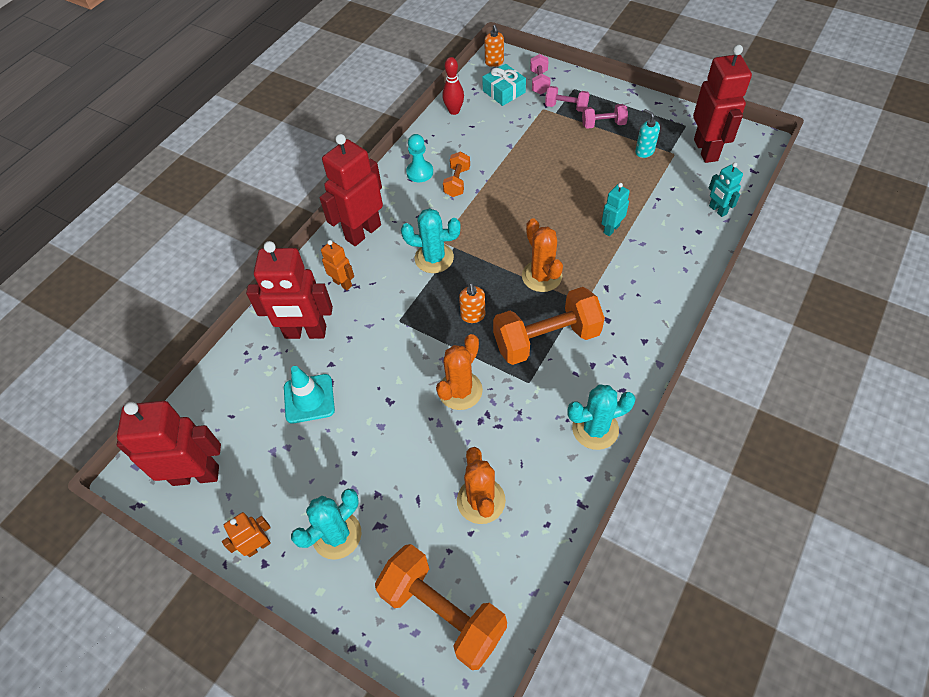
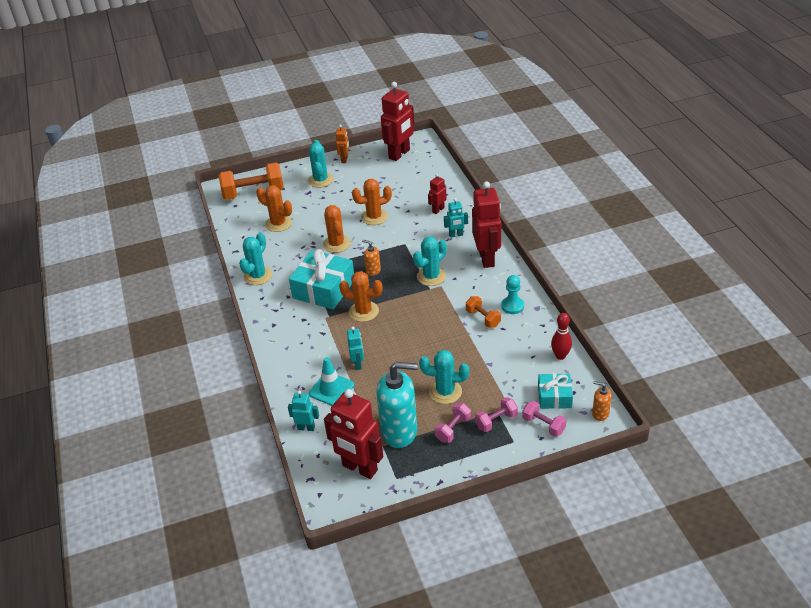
camera: 130 degrees right, 15 degrees down
(305, 333) = (438, 210): red robot -> red robot, size x0.50
(309, 399) = (396, 197): turquoise traffic cone -> turquoise traffic cone (331, 389)
(343, 283) = (456, 235): orange robot -> turquoise robot
(373, 391) = (374, 217): none -> orange cactus
(546, 339) = (323, 289): orange dumbbell -> turquoise gift
(572, 152) = (445, 392): none -> turquoise cactus
(644, 151) = (400, 431): turquoise soap dispenser -> turquoise soap dispenser, size x2.20

